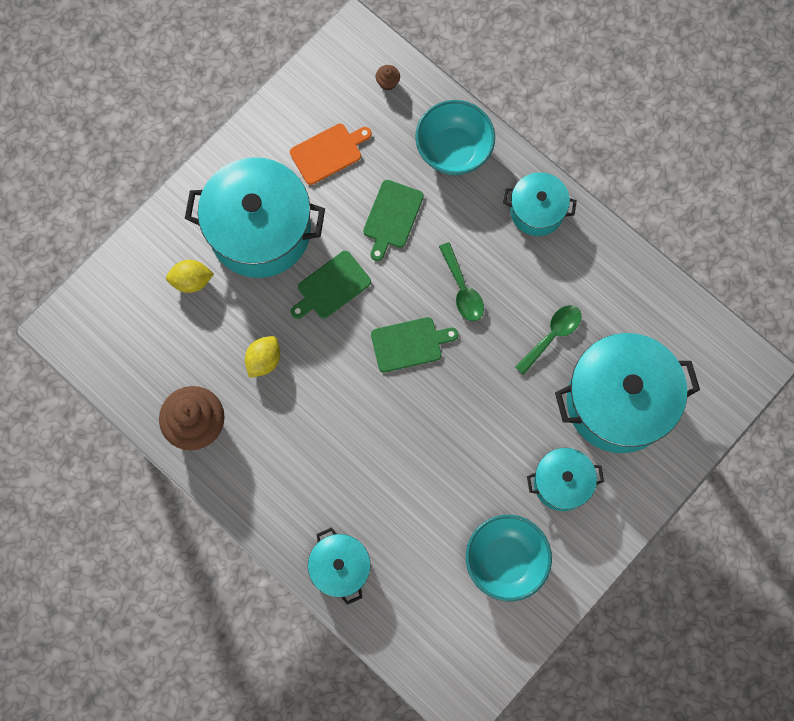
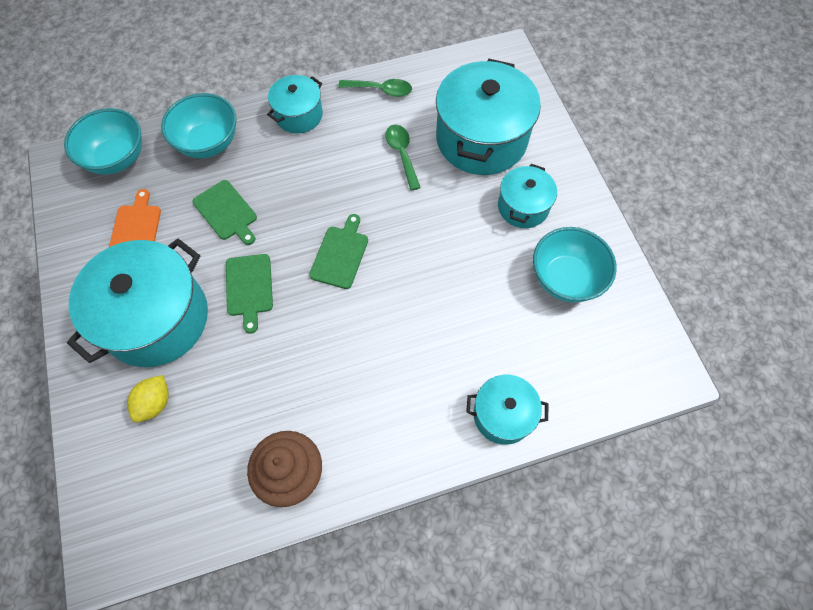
camera: 60 degrees left, 10 degrees down
(264, 360) = (273, 379): yellow lemon -> none
(387, 82) = (117, 158): brown cupcake -> turquoise bowl
(462, 289) = (323, 194): green spoon -> green spoon (381, 90)

